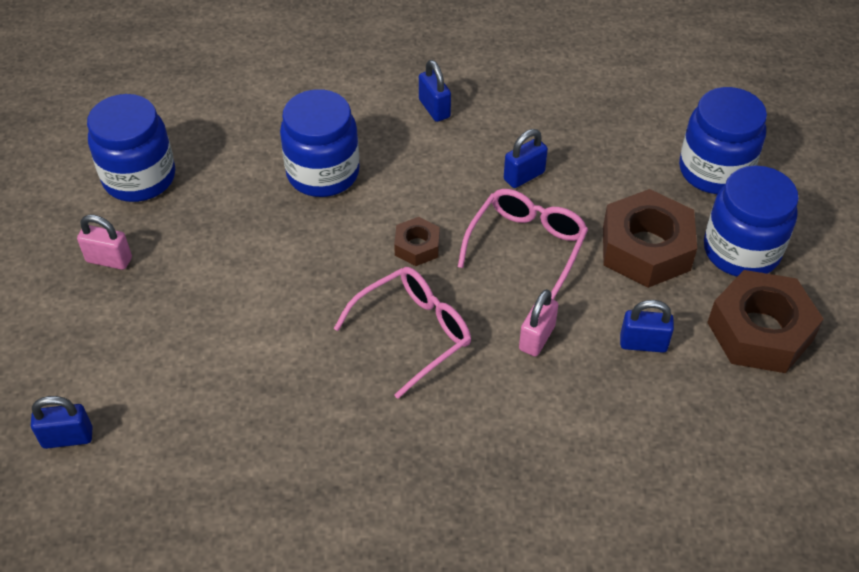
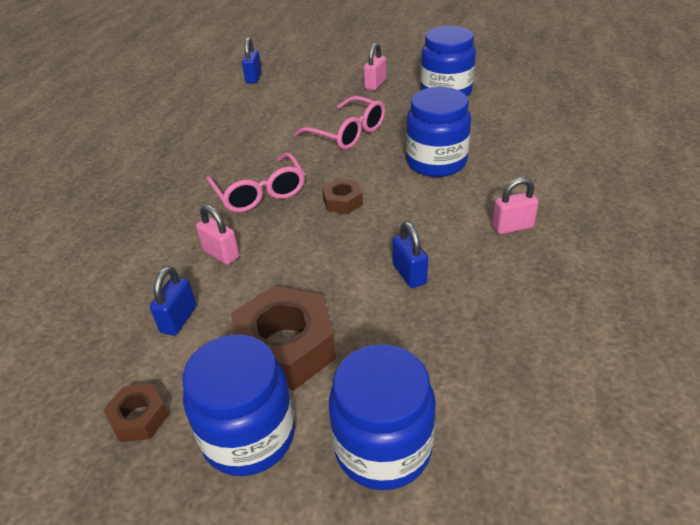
camera: 105 degrees right, 10 degrees down
(434, 108) = (512, 227): blue padlock -> pink padlock
(526, 246) = (320, 262): pink glasses -> pink glasses (347, 133)
(759, 331) = (139, 418): brown nut -> brown nut, size x0.51

